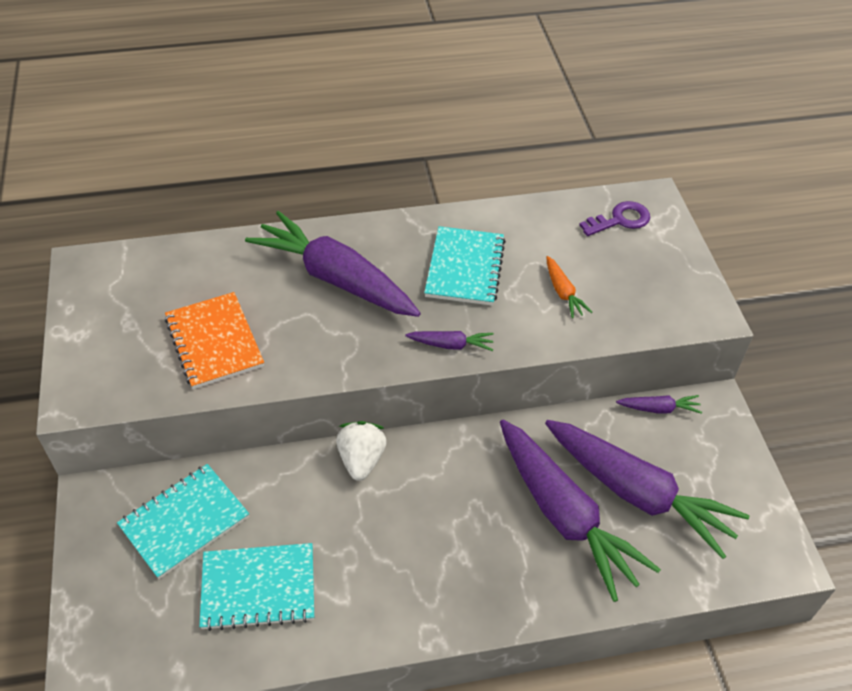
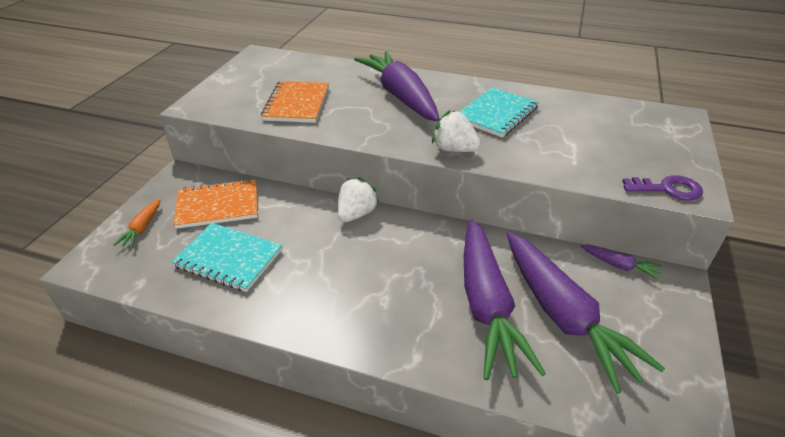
camera: 30 degrees right, 10 degrees down
(184, 522) = (218, 206): turquoise notebook -> orange notebook
(451, 345) = (454, 149): purple carrot -> white strawberry
(563, 293) = (566, 146): orange carrot -> orange carrot (142, 228)
(620, 220) = (644, 120): purple key -> purple key (667, 189)

